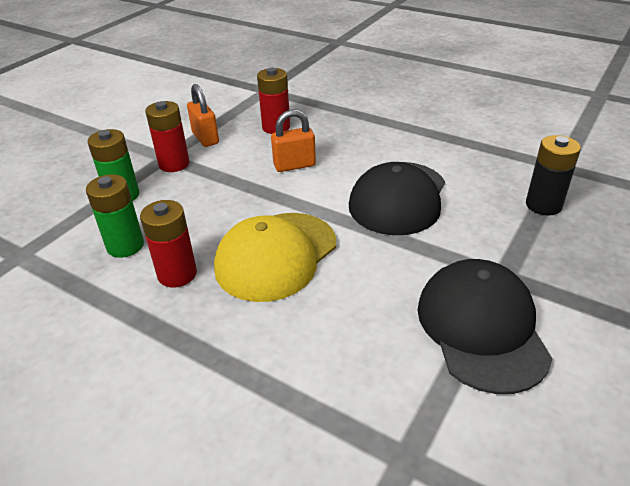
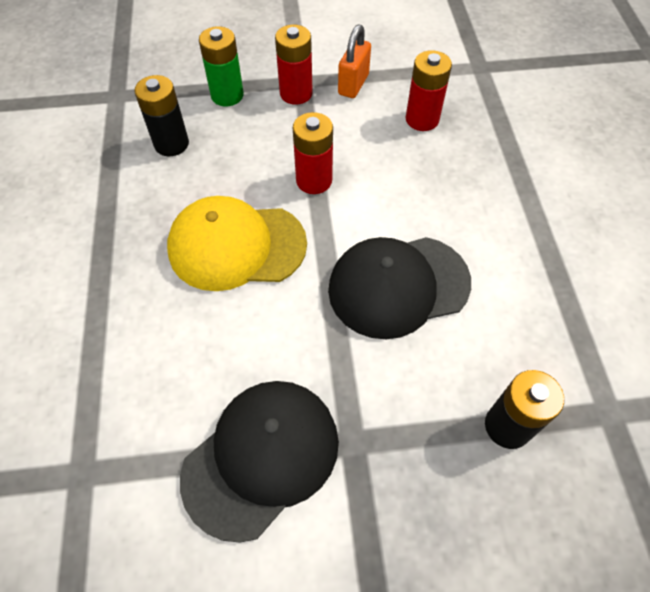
camera: 50 degrees right, 20 degrees up
(125, 246) = (171, 144): green battery -> black battery
(177, 274) = (165, 198): red battery -> red battery (314, 180)
(294, 165) = (374, 174): orange padlock -> none

